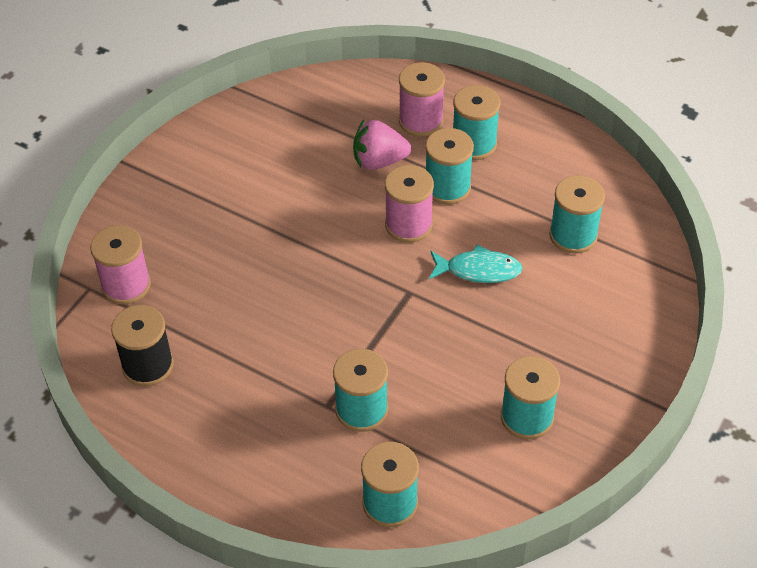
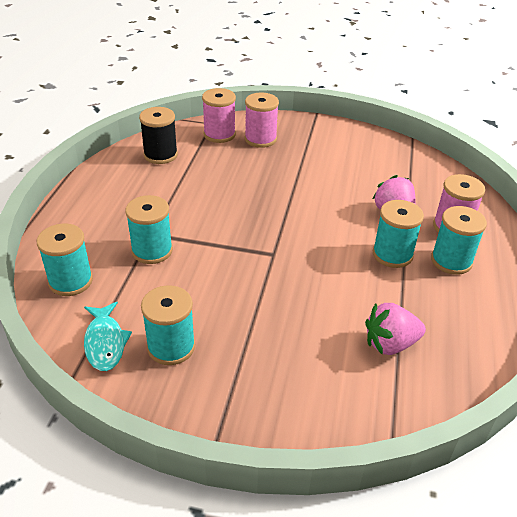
camera: 70 degrees right, 10 degrees down
(408, 225) = (339, 241): pink spool -> pink spool (260, 139)
(478, 270) = (315, 288): turquoise fish -> turquoise fish (105, 342)
(573, 235) = (390, 344): turquoise spool -> pink strawberry

